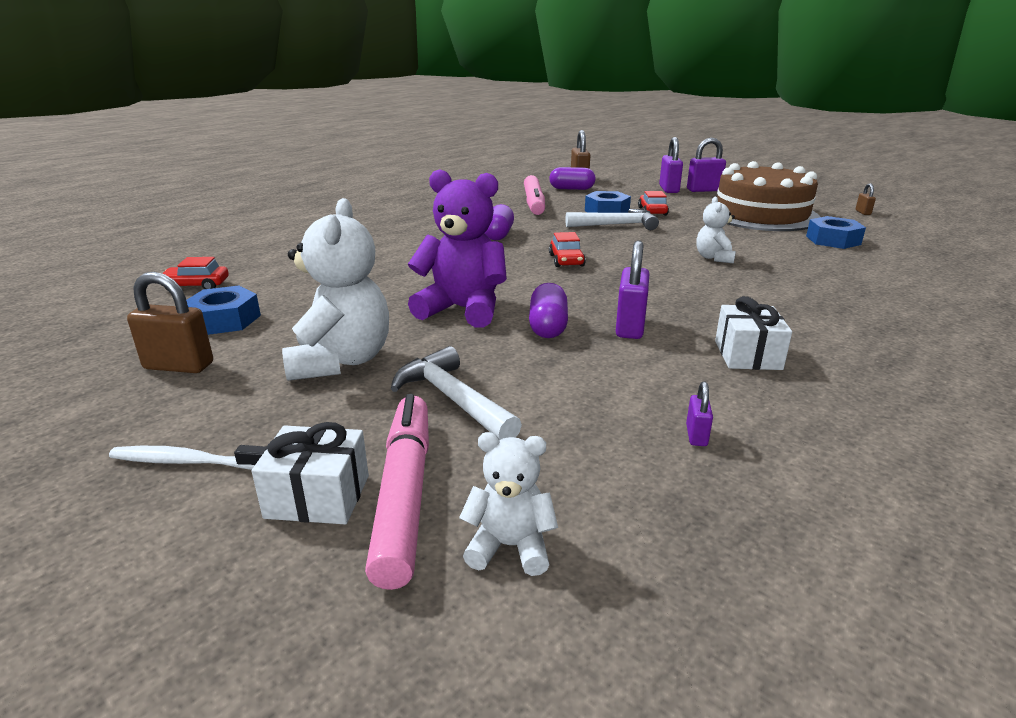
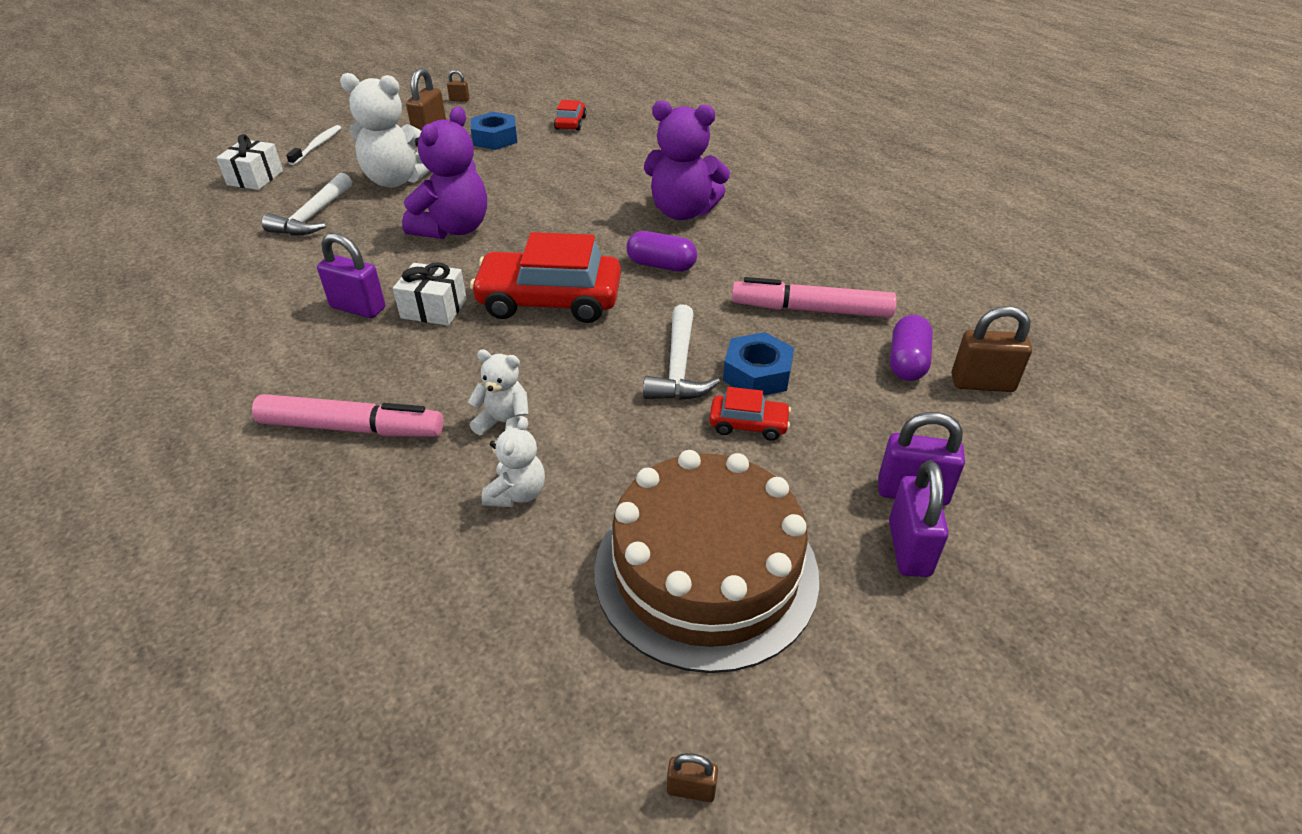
camera: 100 degrees right, 15 degrees up
(51, 364) = (459, 100): none -> brown padlock
(404, 494) = (234, 199): pink marker -> pink marker (351, 428)
(412, 233) = (682, 212): none -> purple teddy bear
(452, 399) = (313, 216): white hammer -> white hammer turned 135 degrees clockwise
(510, 546) = (167, 224): white teddy bear -> white teddy bear (517, 493)
(548, 326) = (390, 265): purple capsule -> none
(566, 260) = (549, 300): red car -> red car, size x2.14
(696, 435) = (186, 300): purple padlock -> none
(747, 355) = (258, 360): white gift -> white gift (434, 309)
(833, 240) = (523, 607): blue nut -> none

